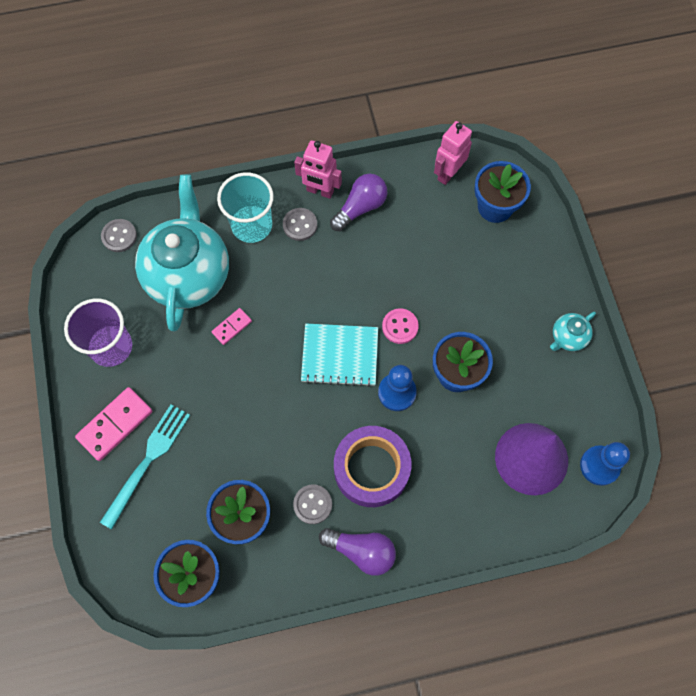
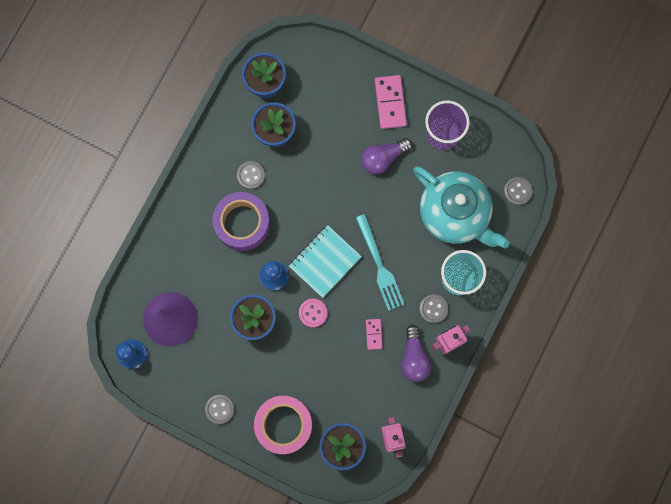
camera: 130 degrees right, 10 degrees up
(148, 460) = (353, 105): turquoise fork -> turquoise fork (380, 266)
(232, 327) = (397, 213): pink domino -> pink domino (374, 334)
(361, 551) = (203, 181): purple light bulb -> purple light bulb (383, 158)
(525, 270) = (283, 424): none -> pink tape
(568, 337) = (219, 409): turquoise teapot -> grey button

